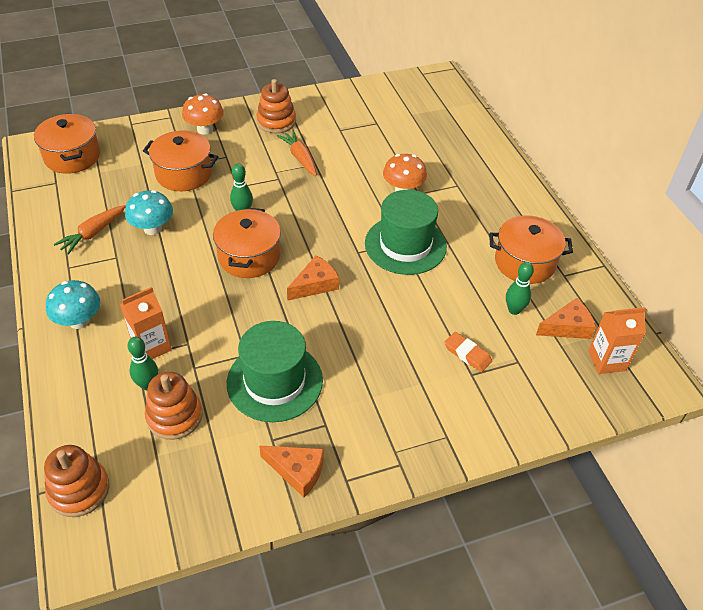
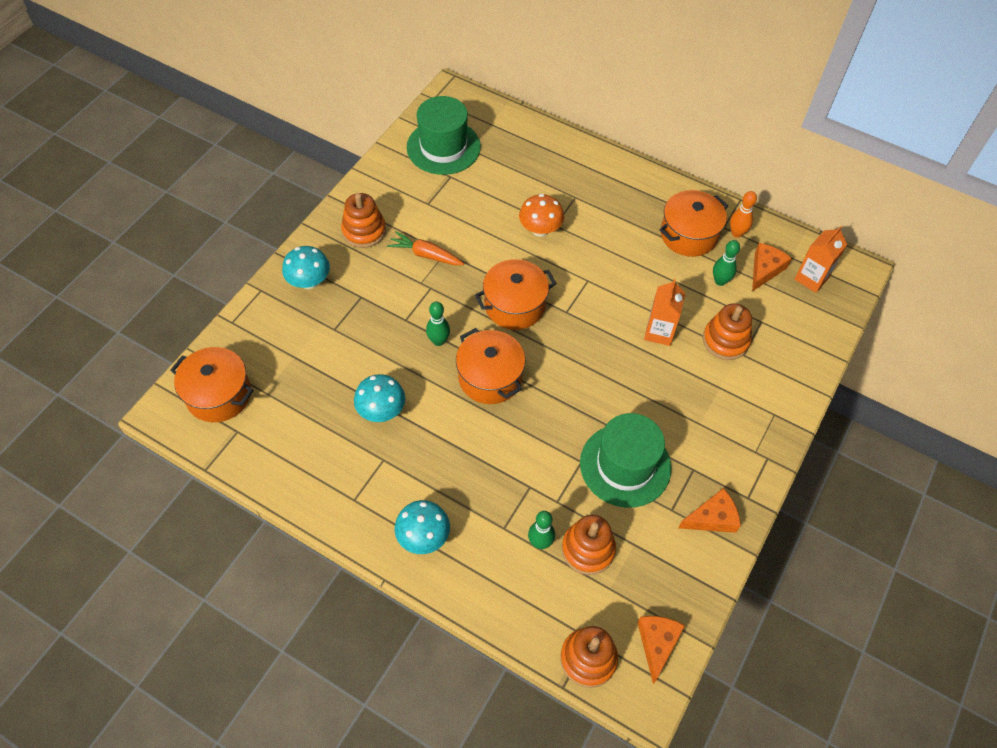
camera: 40 degrees left, 10 degrees up
(93, 234) = (336, 454): orange carrot -> none
(151, 346) = (506, 511): orange carton -> orange carton (659, 332)
(184, 174) = (344, 340): orange pot -> orange pot (514, 305)
(205, 129) = (309, 282): orange mushroom -> turquoise mushroom
(315, 284) = (566, 364): orange cheese -> orange cheese (657, 644)
(405, 245) = (593, 280): green hat -> green hat (443, 147)
(467, 354) = (725, 340): orange eraser -> orange stacking toy
(571, 286) = (736, 233): none -> orange bowling pin

